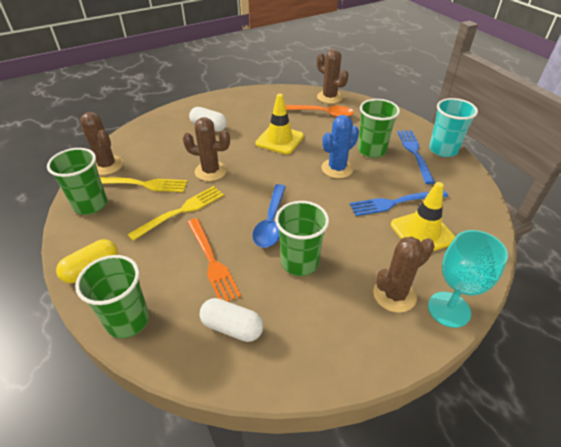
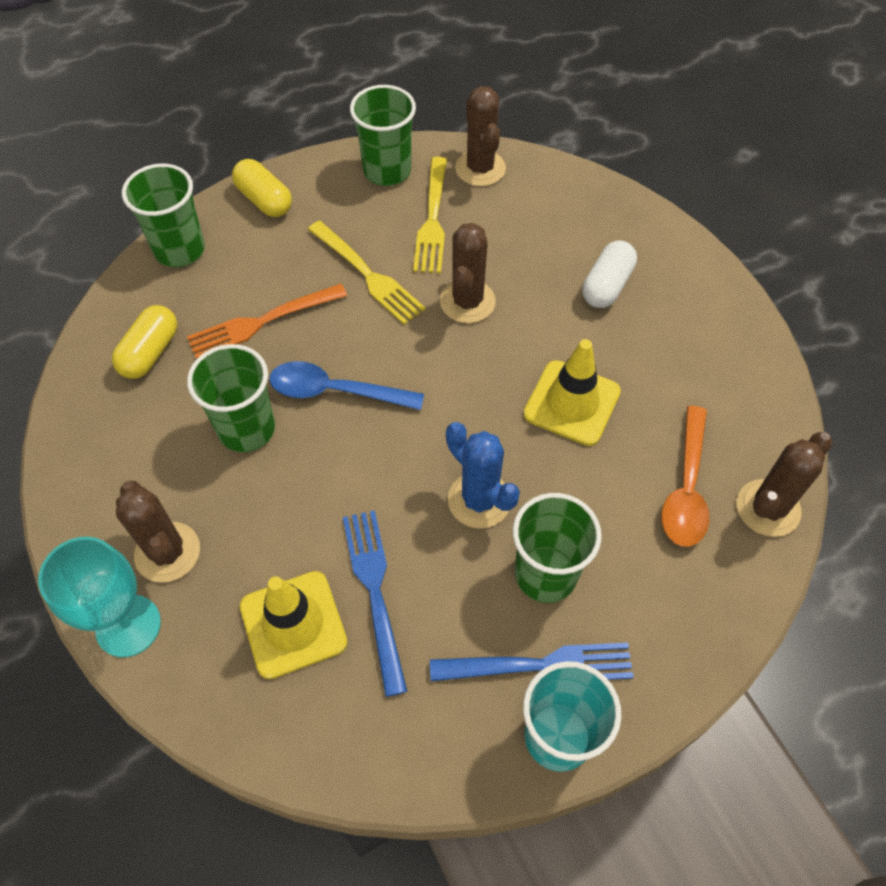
camera: 90 degrees right, 15 degrees up
(107, 165) = (480, 168): brown cactus -> brown cactus turned 60 degrees counterclockwise
(232, 327) = (150, 352): white capsule -> yellow capsule

